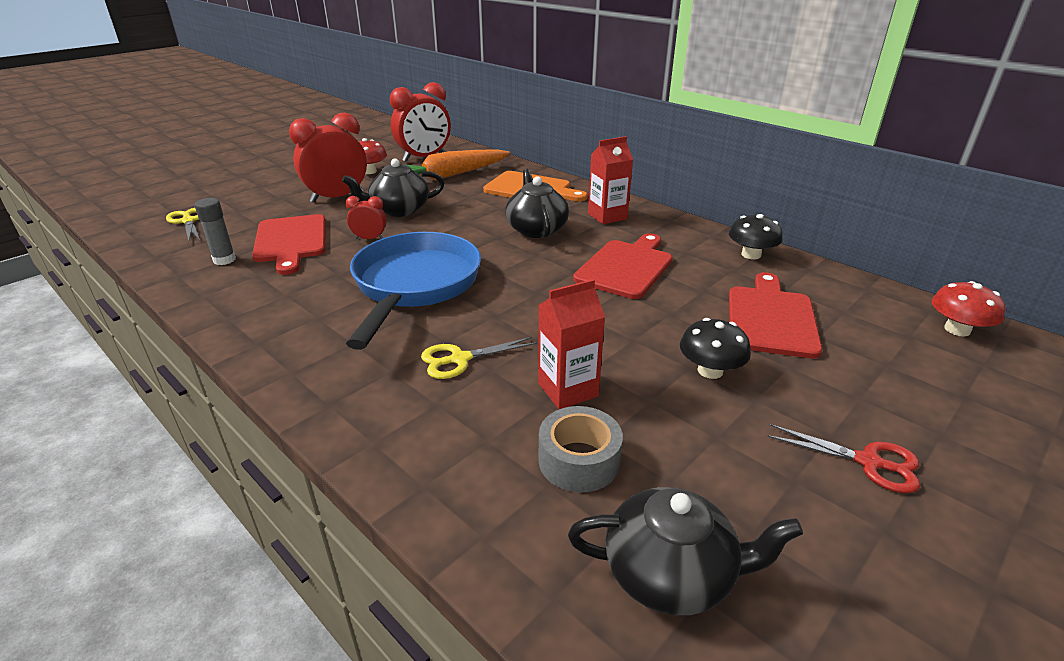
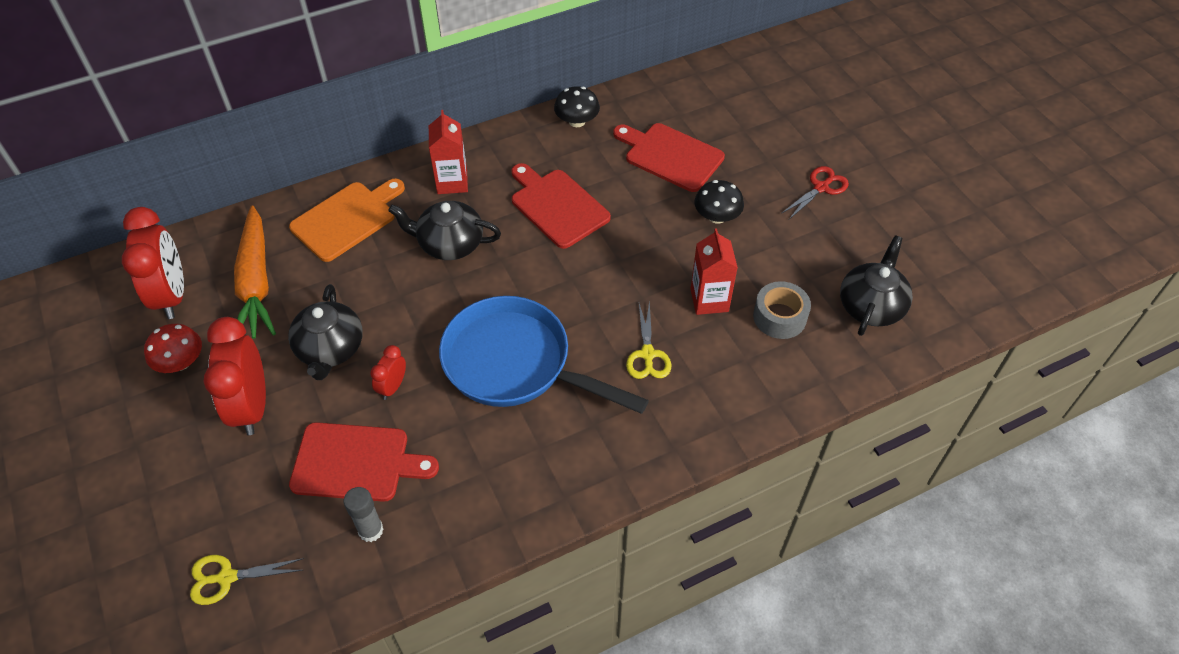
camera: 70 degrees left, 20 degrees up
(957, 329) = (722, 75): red mushroom -> none

